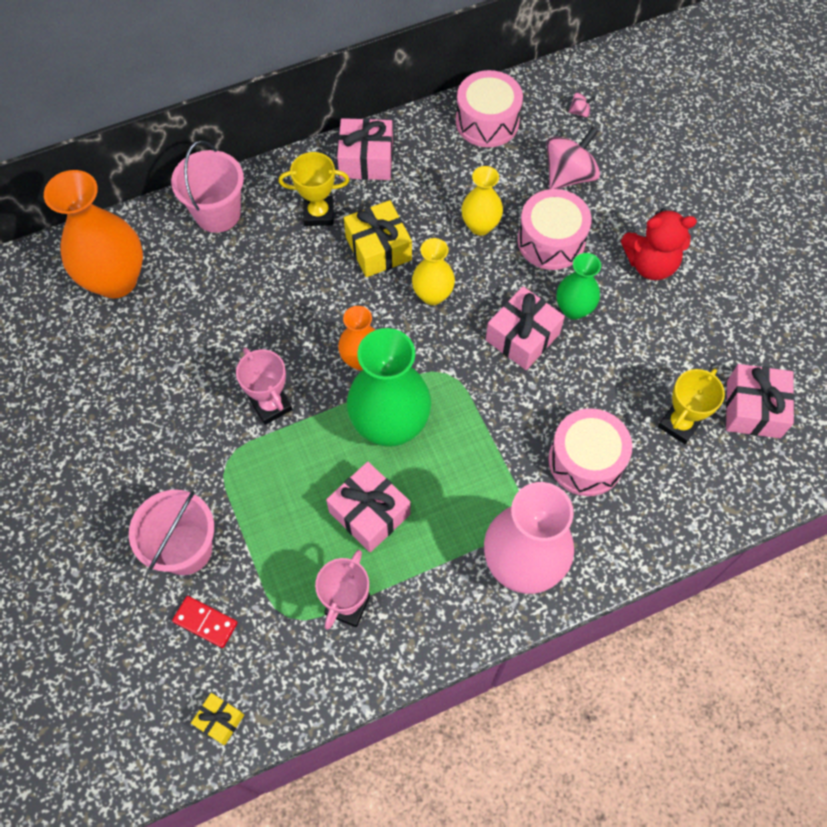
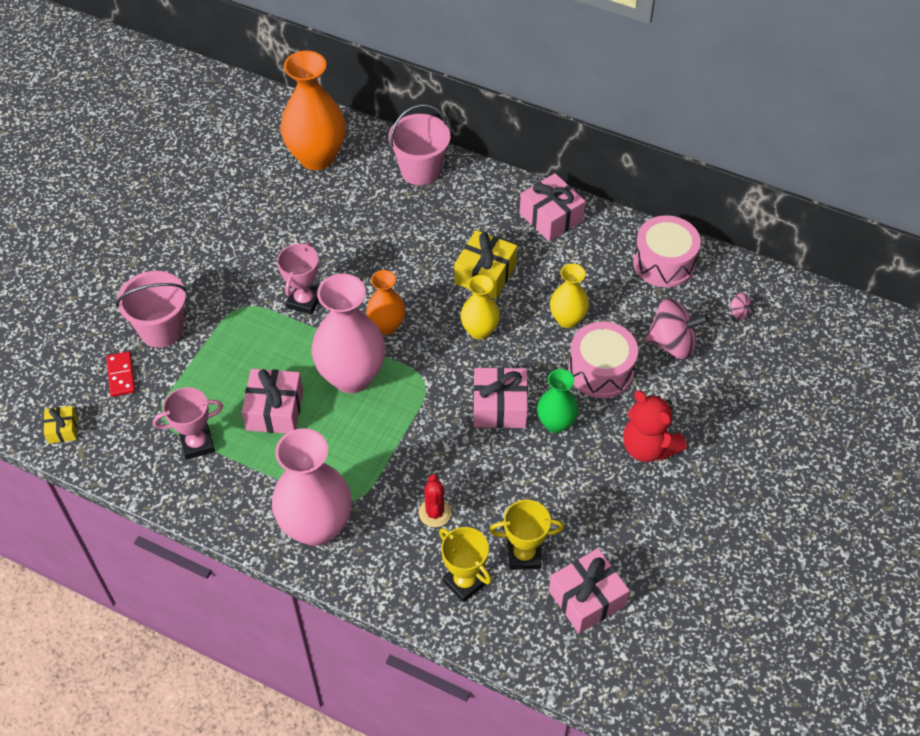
camera: 50 degrees right, 10 degrees down
(318, 214) = (478, 222): yellow trophy -> yellow trophy (464, 582)
(390, 425) = (351, 376): green vase -> pink vase
(585, 460) = (435, 513): pink drum -> red cactus

